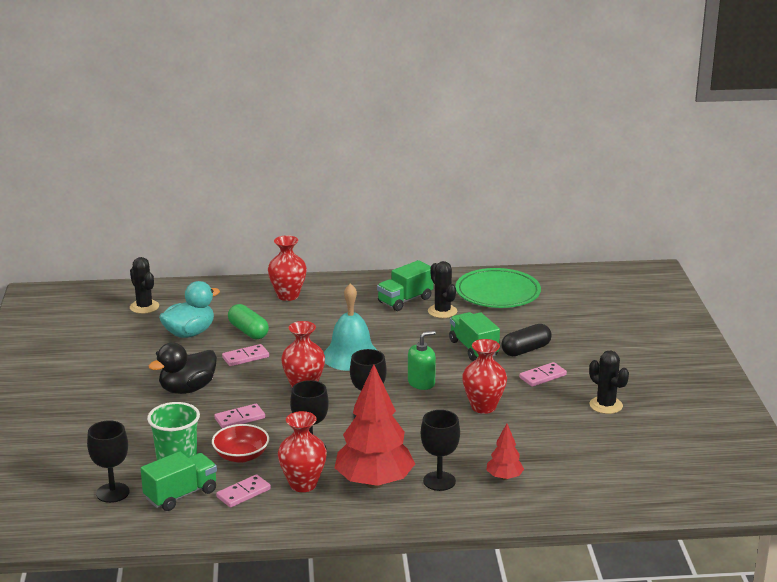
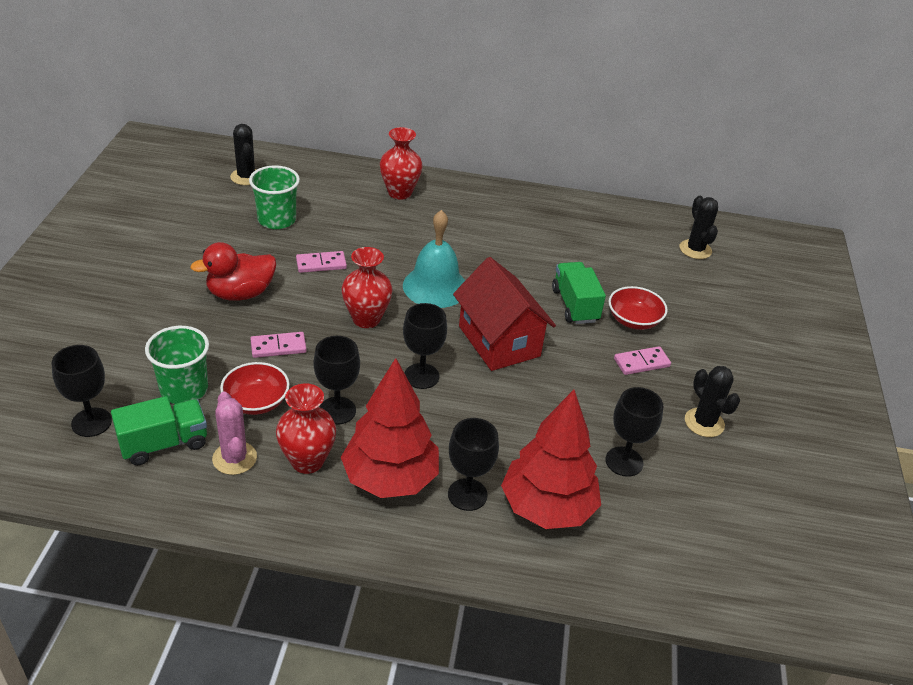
camera: 10 degrees right, 15 degrees up
(187, 389) = (240, 293): black duck -> red duck
(189, 333) = (276, 220): turquoise duck -> green cup
(243, 493) = (234, 458): pink domino -> pink cactus
(248, 331) = (339, 230): green capsule -> none
(405, 300) = (522, 224): green truck -> none
(421, 383) = (499, 341): green soap dispenser -> red house
(442, 311) = (557, 247): black cactus -> black cactus (695, 249)
(483, 407) = (558, 392): red vase -> none
(497, 293) = (627, 235): green plate -> none
(504, 477) = (547, 508): red tree -> red tree, size x2.11
(526, 350) = (634, 320): black capsule -> red bowl
(552, 440) = (624, 461): none -> black goblet

